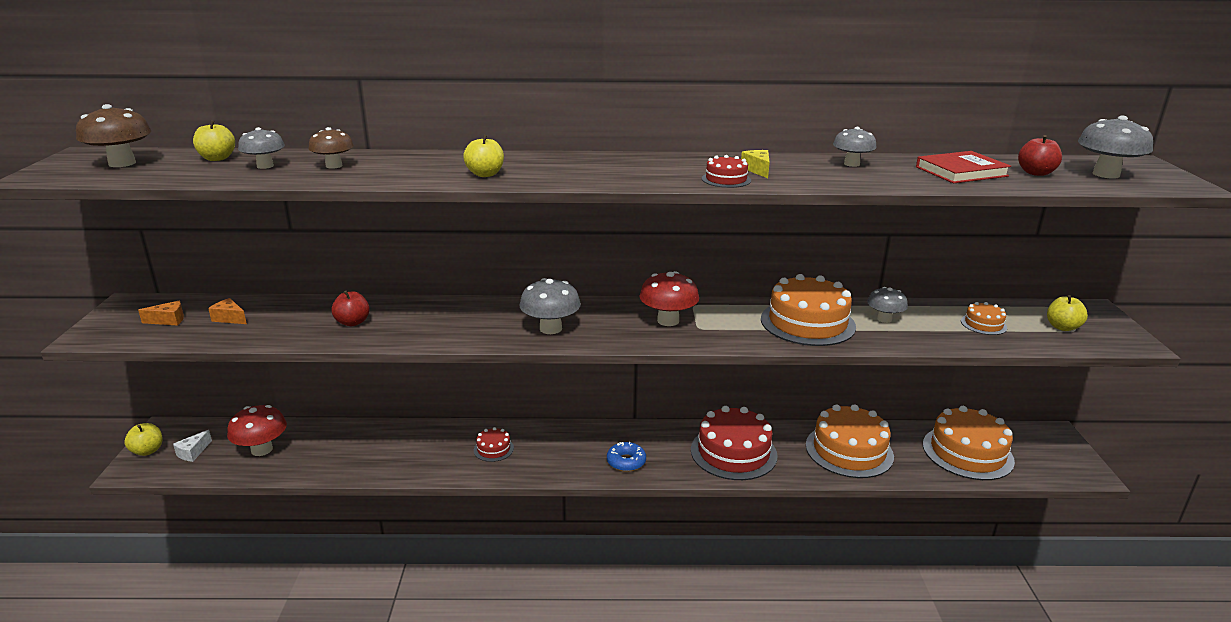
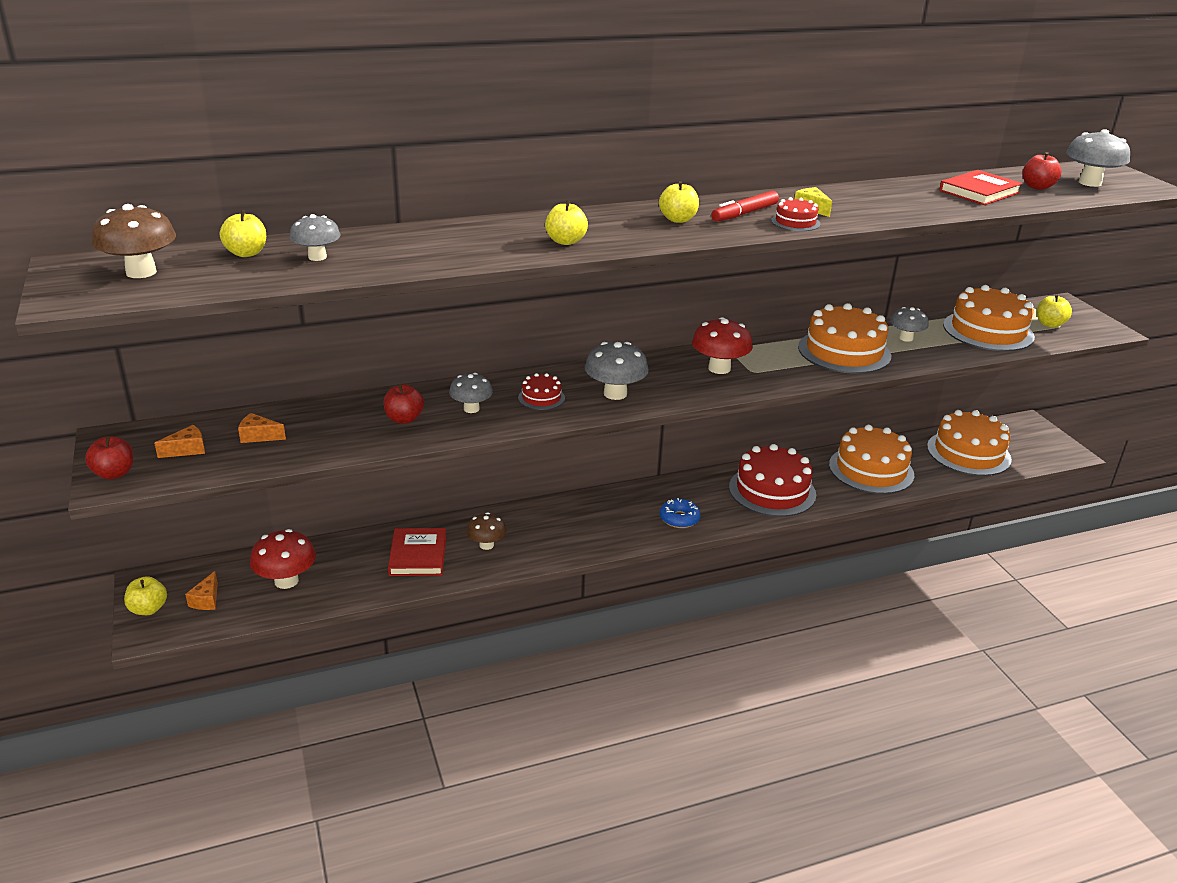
camera: 20 degrees left, 5 degrees up
(99, 330) = (114, 473): none -> red apple
(193, 452) = (206, 600): white cheese -> orange cheese
(334, 166) = (394, 248): brown mushroom -> brown mushroom (486, 545)
(378, 449) = (418, 555): none -> red book
(493, 449) = (540, 531): red cake -> red cake (541, 398)
(612, 167) = (678, 219): none -> yellow apple
(684, 168) = (744, 213): none -> red marker
(851, 164) = (884, 193): grey mushroom -> grey mushroom (471, 409)
(983, 324) = (988, 331): orange cake -> orange cake, size x2.15

